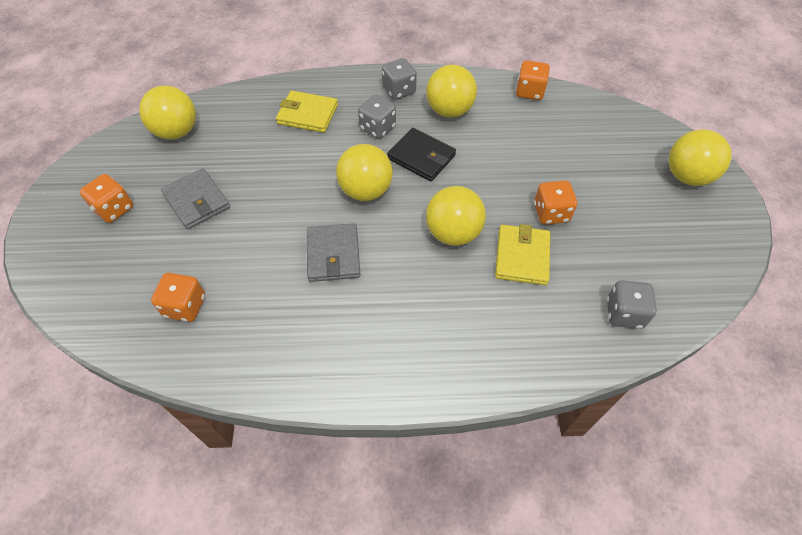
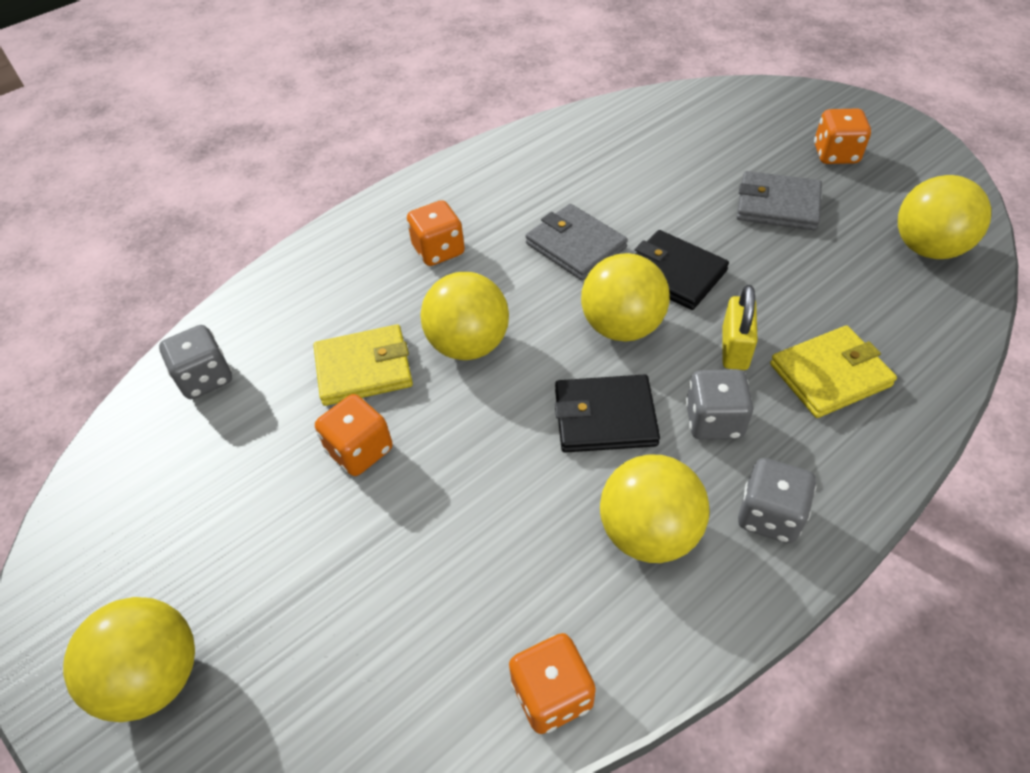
camera: 145 degrees right, 5 degrees down
(185, 306) = (650, 140): orange dice -> orange dice (438, 250)
(305, 200) = (674, 273): none -> black wallet
(329, 148) = (734, 348): none -> yellow padlock
(522, 257) = (364, 369): yellow wallet -> yellow wallet turned 75 degrees counterclockwise

